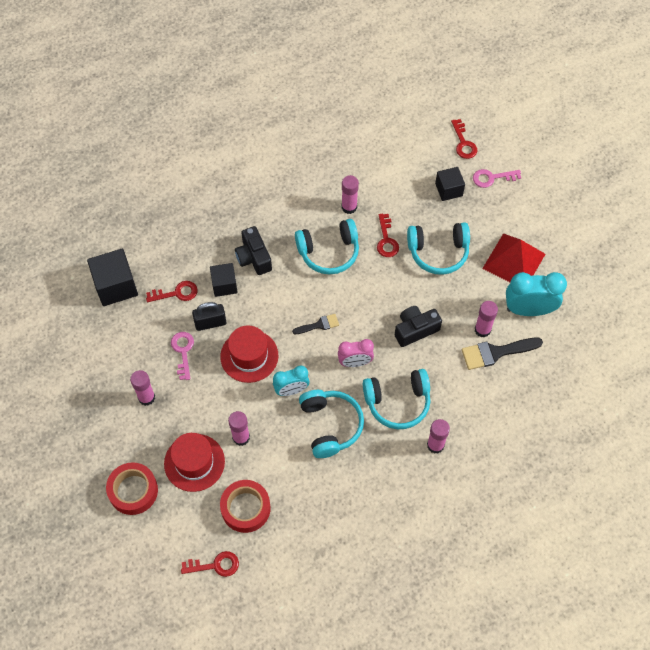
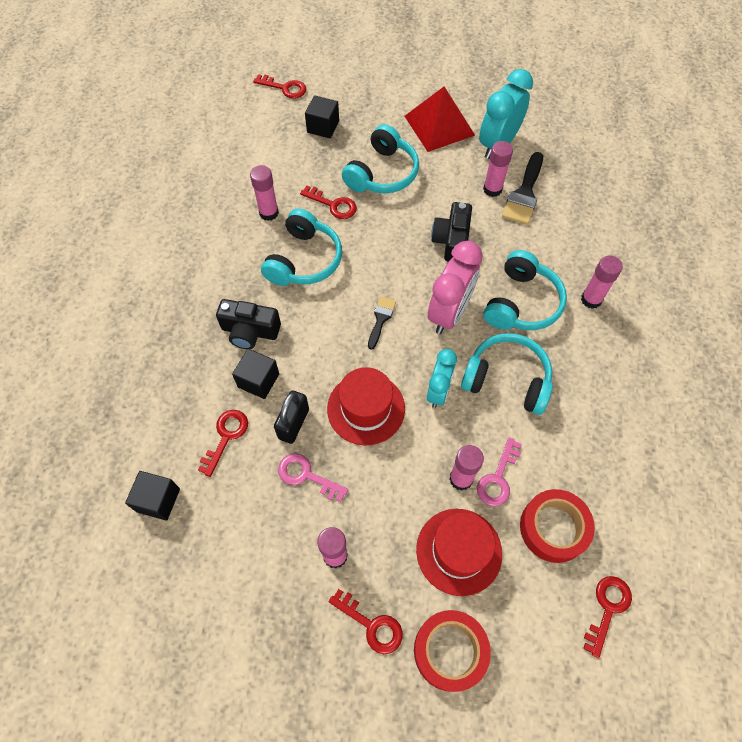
camera: 55 degrees left, 0 degrees up
(116, 286) = (158, 500): black cube -> black cube, size x0.63
(121, 441) = (371, 625): none -> red key
(355, 362) = (449, 313): pink clock -> pink clock, size x1.58
(492, 178) = (340, 90): pink key -> pink key (498, 478)

